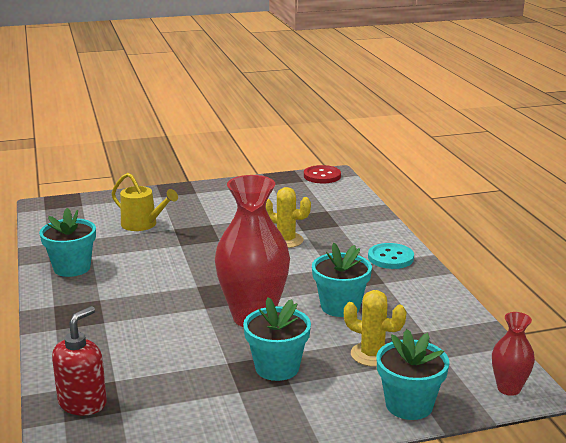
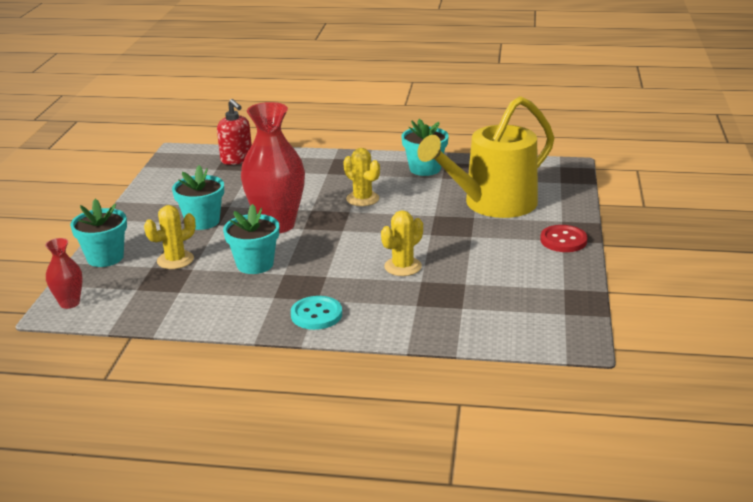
camera: 115 degrees right, 5 degrees up
(143, 224) = (493, 204): yellow watering can -> yellow watering can, size x1.99
(164, 285) = (362, 199): none -> yellow cactus
(322, 176) = (575, 331): red button -> red button (563, 240)

